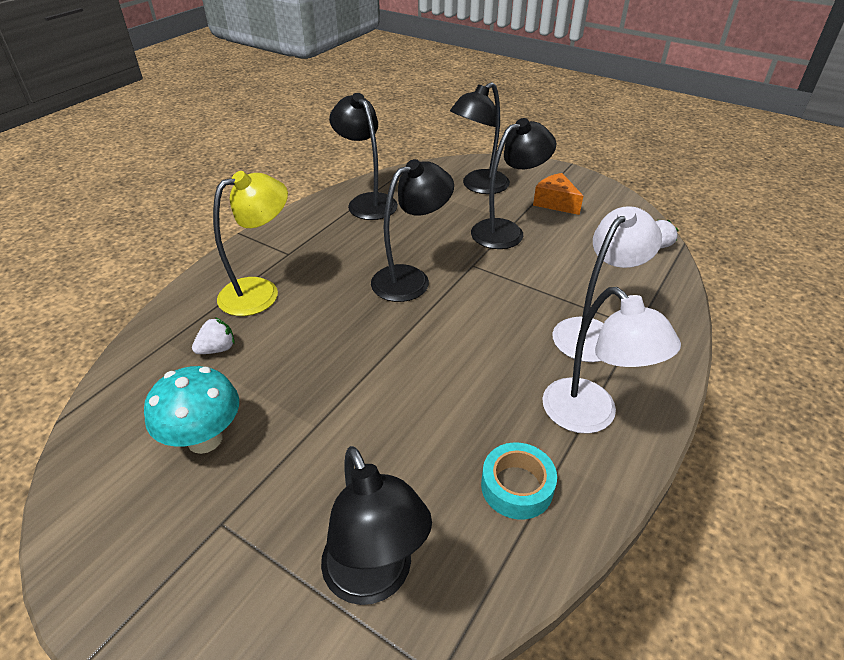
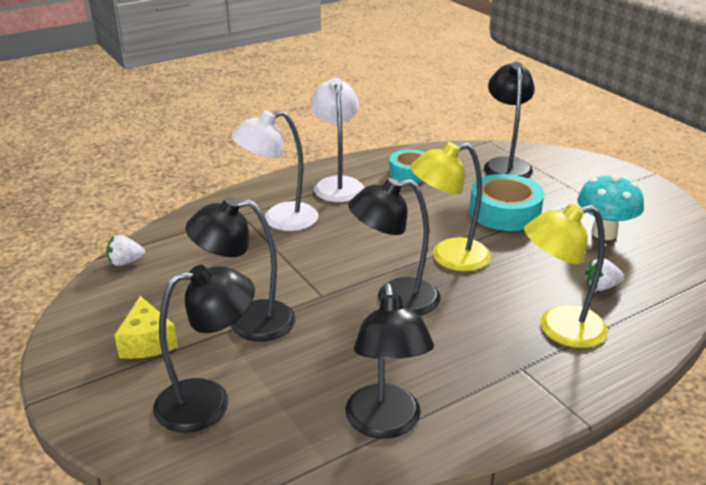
camera: 155 degrees left, 10 degrees down
(344, 437) = (504, 212): none -> turquoise tape
(385, 338) = (448, 257): none -> yellow lamp
(555, 202) = (147, 342): orange cheese -> yellow cheese

